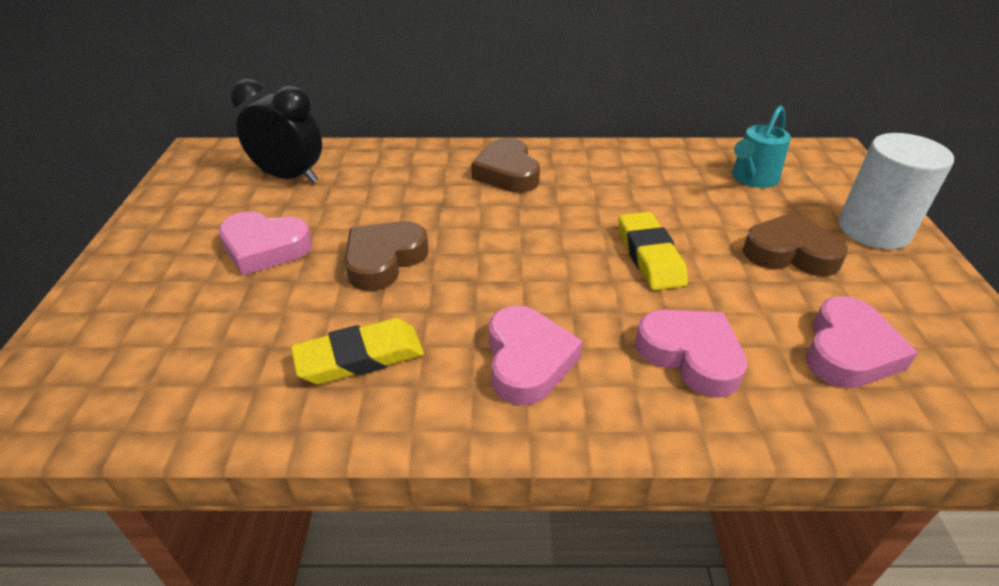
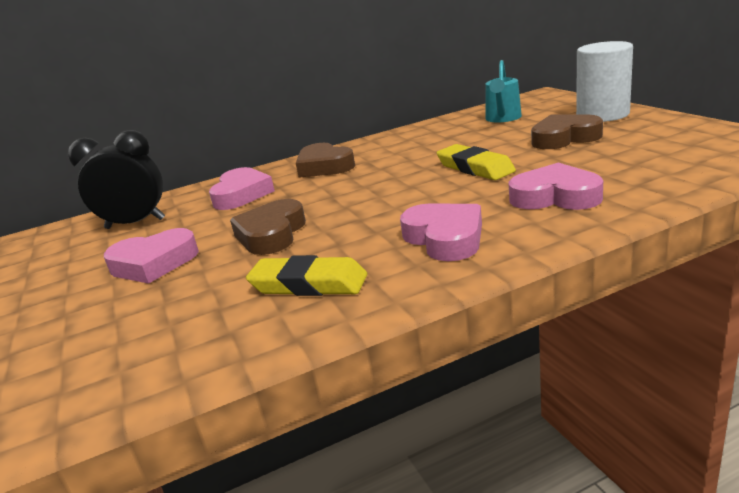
camera: 20 degrees left, 15 degrees down
(360, 358) = (308, 284): yellow eraser -> yellow eraser turned 60 degrees clockwise
(848, 351) = (648, 162): pink heart -> pink heart (241, 194)

